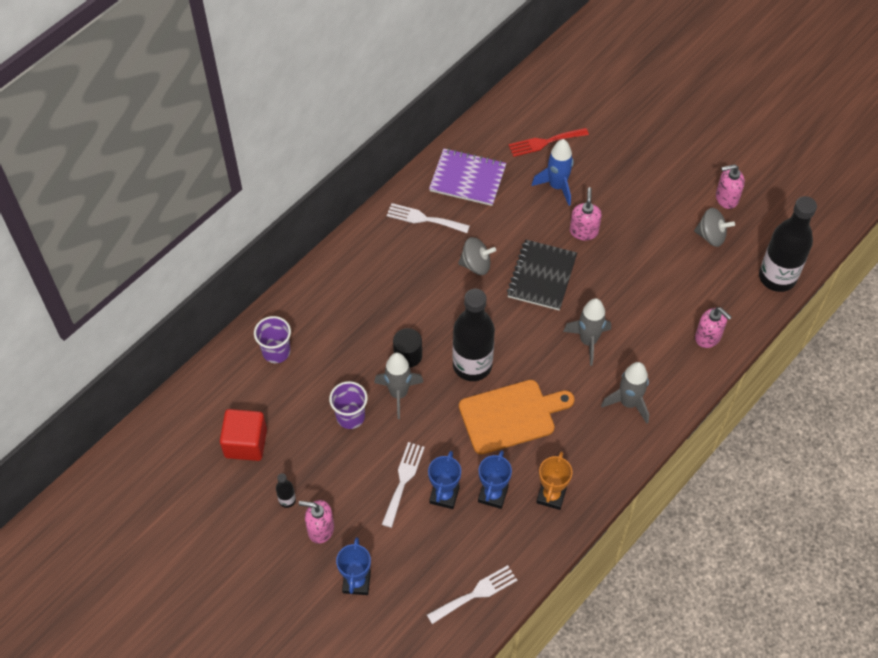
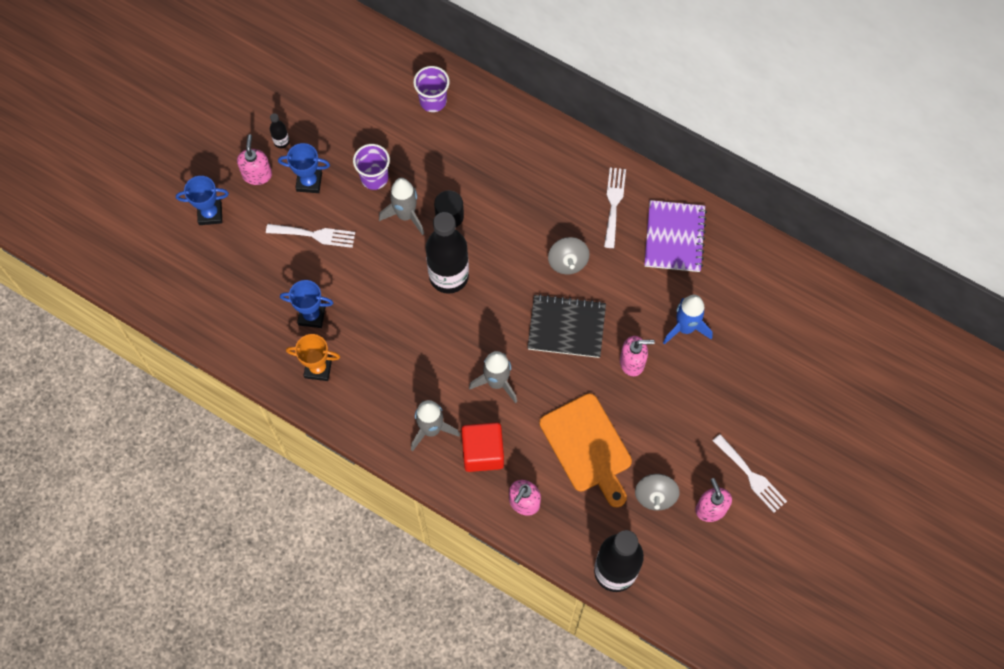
camera: 80 degrees right, 10 degrees up
(246, 443) = (333, 96): red cube -> red cube (483, 452)
(444, 495) = (305, 273): blue trophy -> blue trophy (309, 182)
(475, 593) = (211, 315): white fork -> white fork (751, 476)
(511, 416) = (398, 320): orange cutting board -> orange cutting board (587, 447)
(544, 142) = (741, 307): red fork -> none

